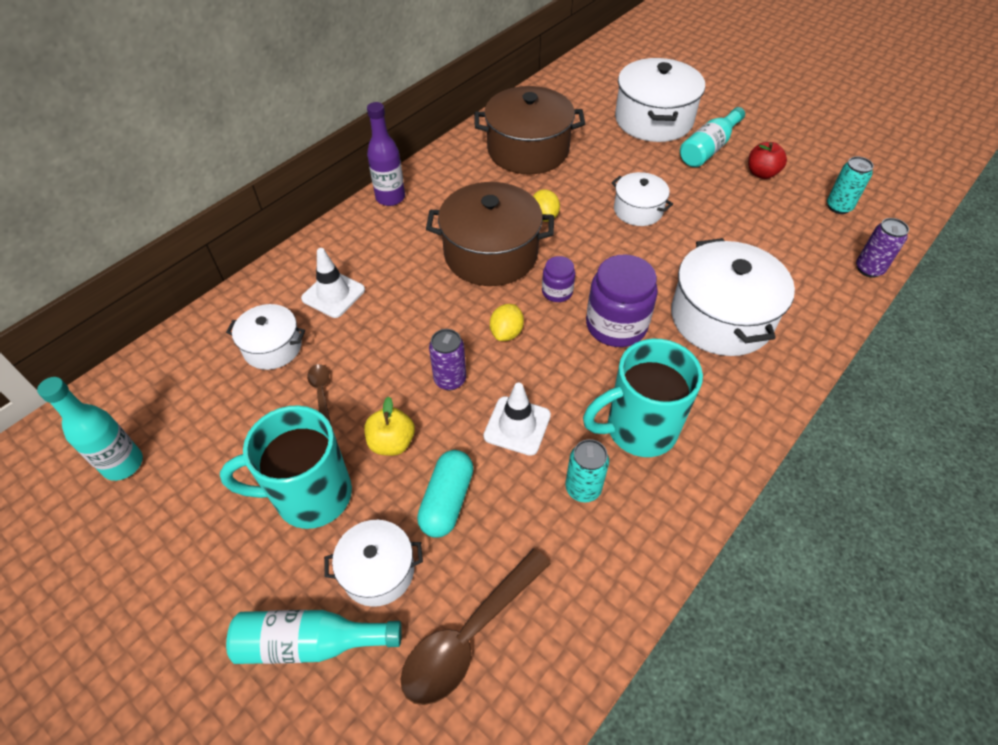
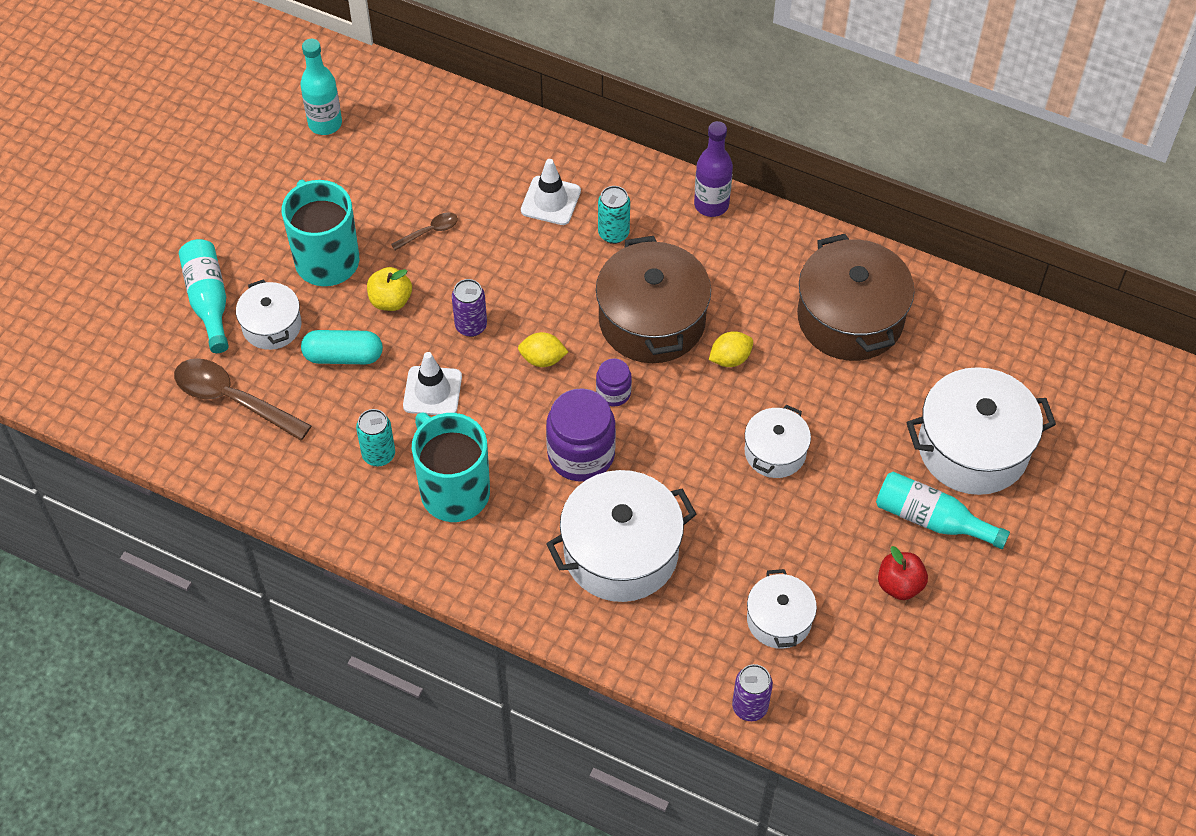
camera: 75 degrees right, 5 degrees up
(272, 347) = (471, 177): white pot -> white pot (779, 620)
(838, 207) = (860, 677): turquoise can -> turquoise can (613, 233)

